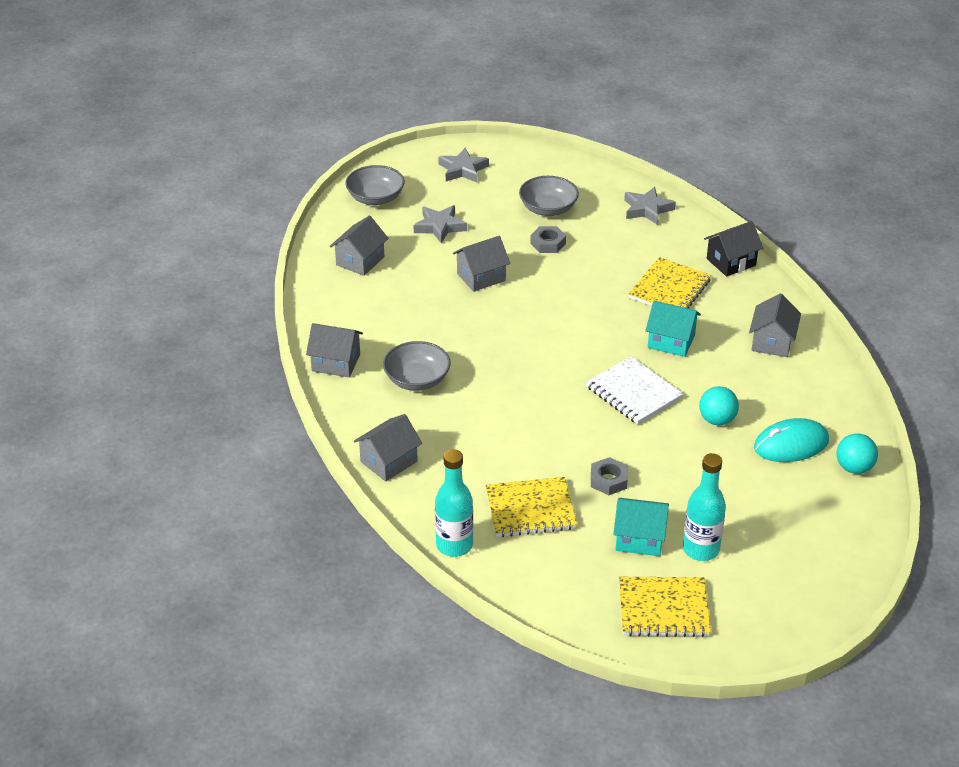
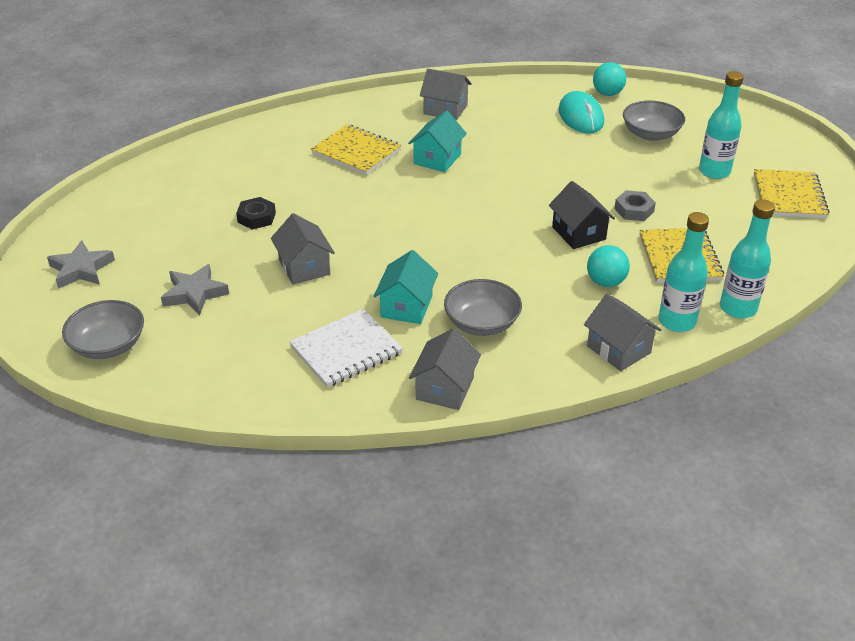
camera: 85 degrees left, 0 degrees up
(360, 261) = (243, 363): grey house -> none
(430, 501) = (677, 321): none -> turquoise bottle
(548, 209) = (191, 213): grey bowl -> grey bowl (651, 134)
(548, 243) = (256, 217): grey nut -> black nut
(633, 393) = (511, 186): white notebook -> white notebook (346, 350)
(639, 539) = (707, 200): turquoise house -> turquoise house (406, 306)
(647, 209) = (219, 152): grey star -> none
(717, 420) = (550, 147): turquoise ball -> turquoise ball (605, 282)
(731, 262) = (323, 116): black house -> black house (578, 233)

